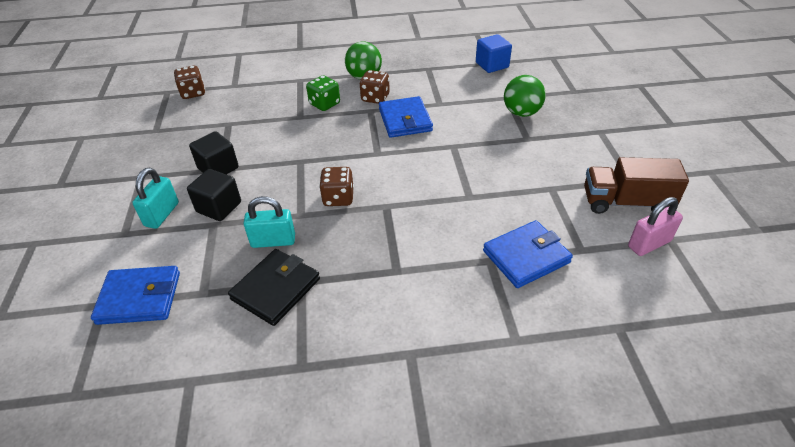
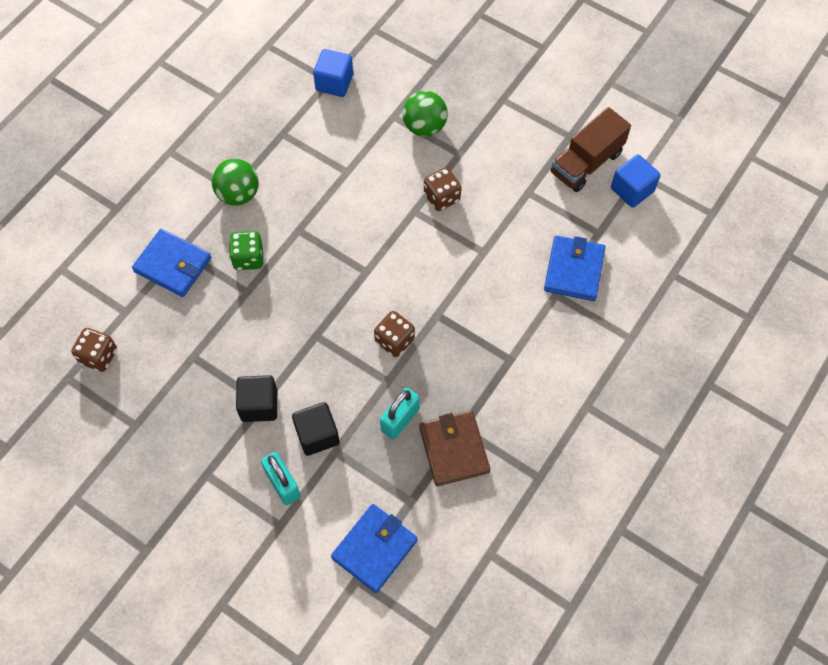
camera: 50 degrees left, 20 degrees up
(276, 289) = (454, 449): black wallet -> brown wallet
(375, 98) = (283, 212): brown dice -> brown dice (442, 197)
(405, 120) = (342, 216): blue wallet -> blue wallet (173, 265)
(649, 244) = (632, 190): pink padlock -> blue cube

